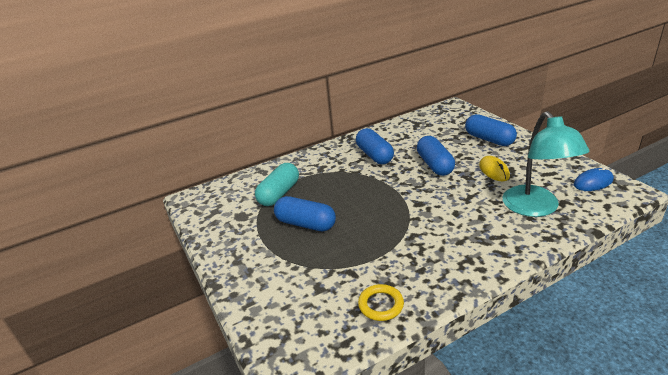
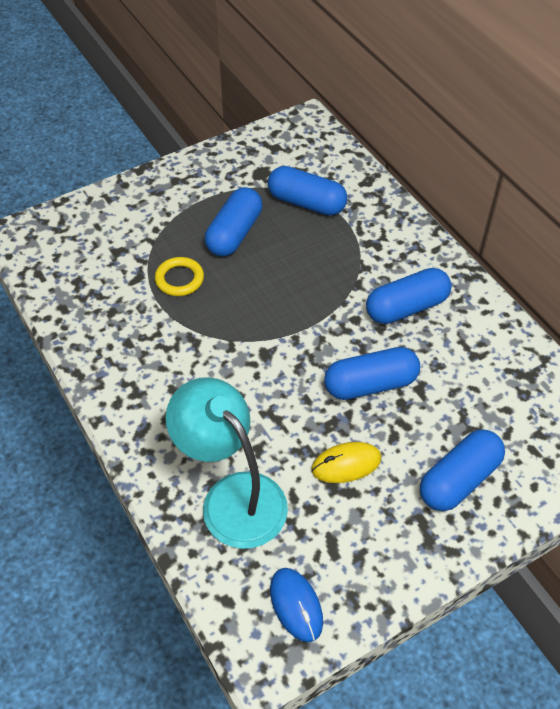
camera: 85 degrees right, 20 degrees up
(279, 194) = (306, 203): turquoise capsule -> blue capsule
(381, 305) = (80, 302): yellow ring -> yellow ring (179, 279)
(536, 208) = (232, 496): turquoise lamp -> turquoise lamp turned 60 degrees clockwise

